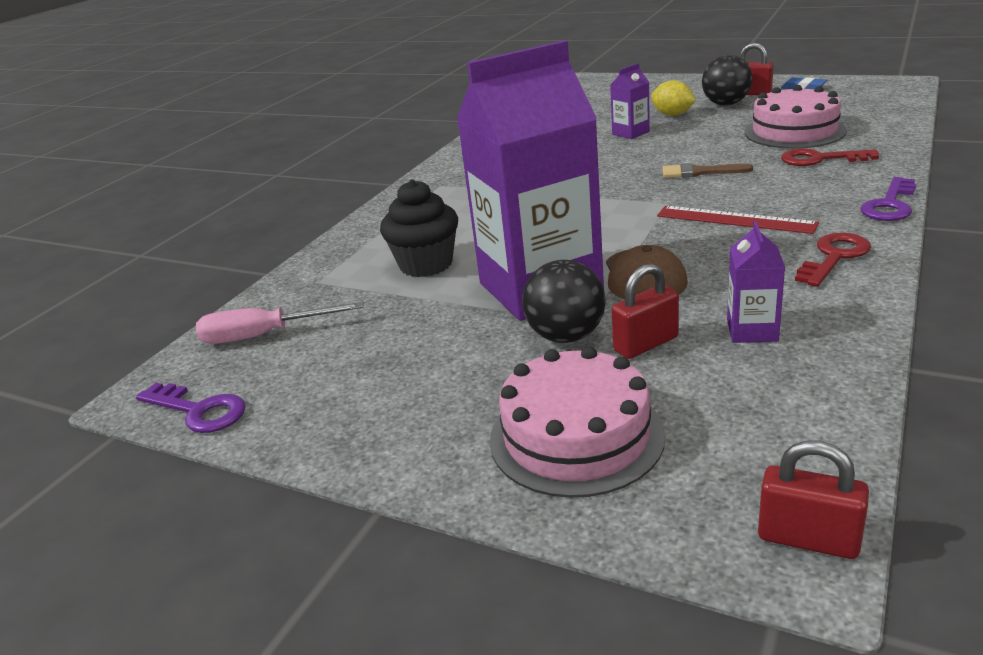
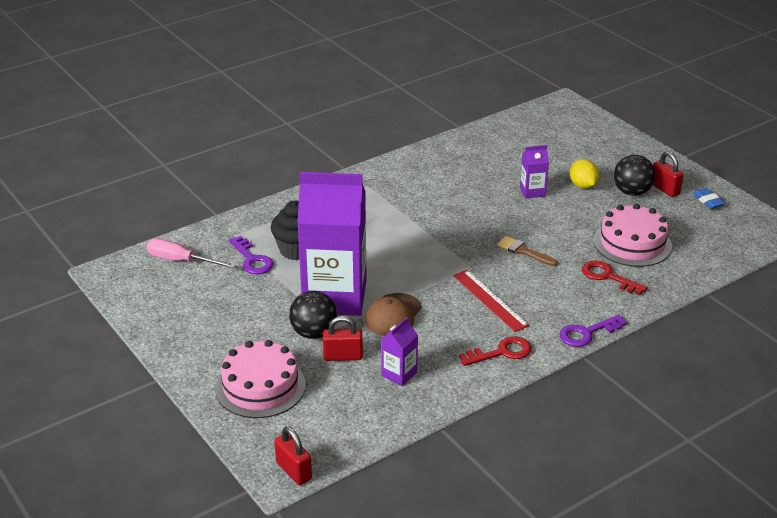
camera: 25 degrees right, 5 degrees up
(199, 411) = (122, 293): purple key -> purple key (252, 259)

